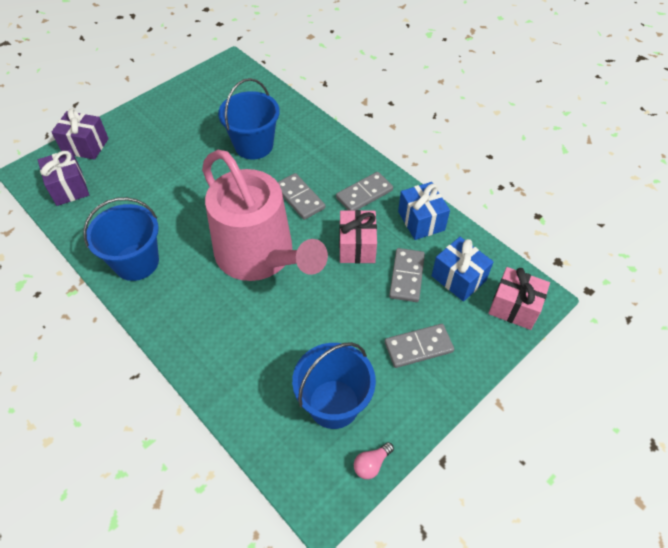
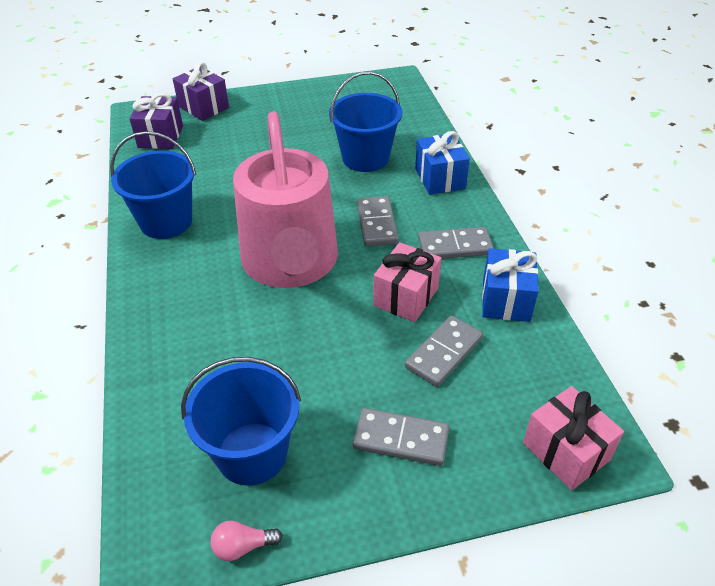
camera: 30 degrees right, 10 degrees down
(458, 278) = (510, 383): blue gift -> blue gift (440, 178)

